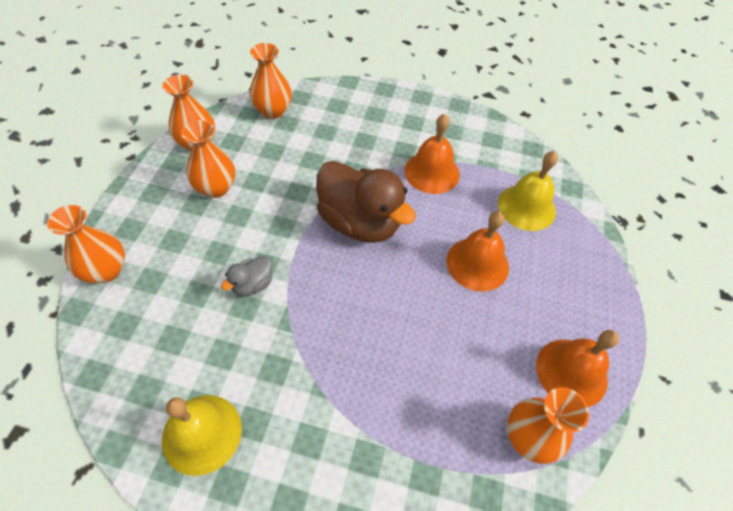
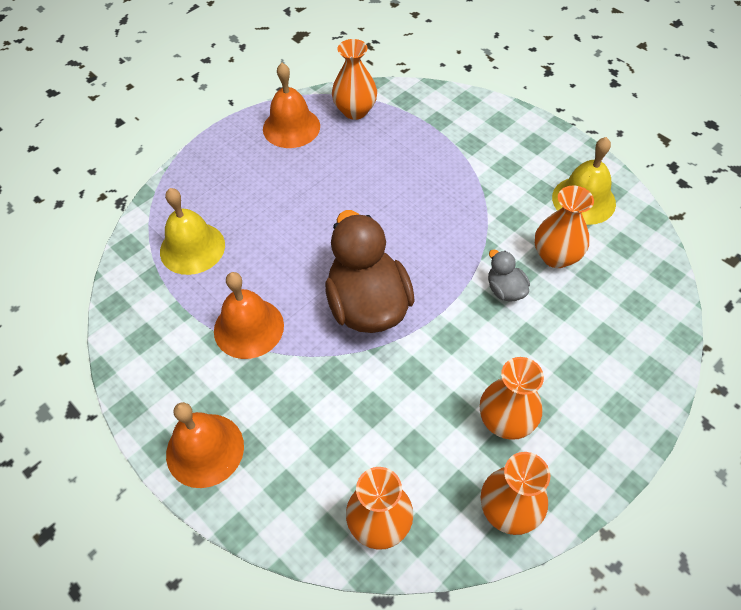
camera: 145 degrees left, 0 degrees up
(106, 270) = (651, 367): orange vase -> orange vase (556, 256)
(252, 284) = (505, 290): grey duck -> grey duck turned 105 degrees counterclockwise
(477, 263) = (288, 221): orange bell -> orange bell (205, 450)

